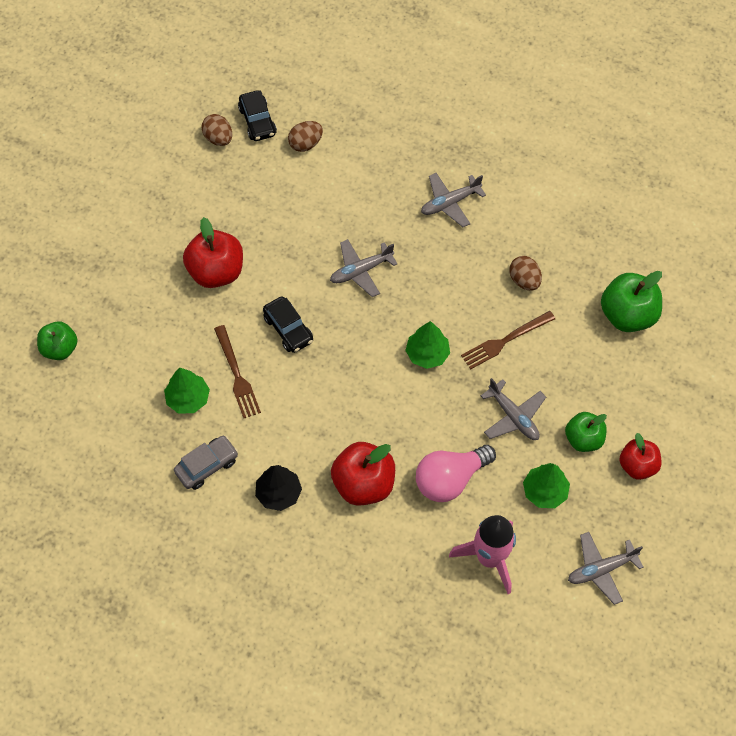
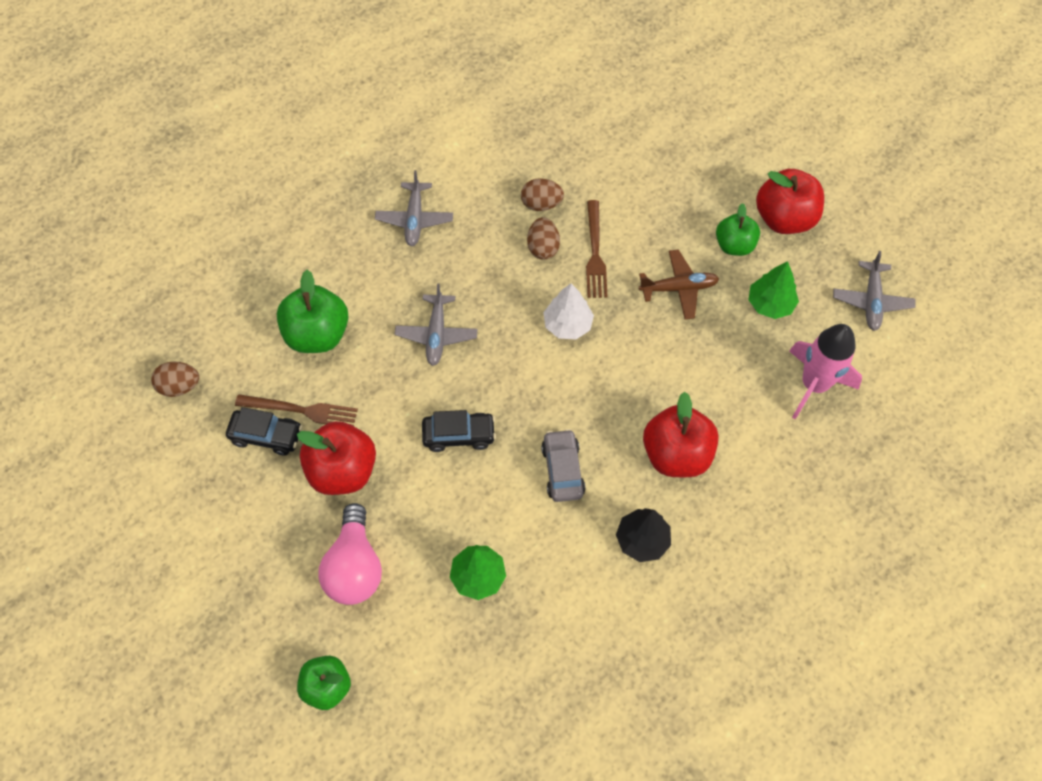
camera: 60 degrees left, 0 degrees up
(207, 466) = (570, 596): grey car -> grey car (562, 470)
(237, 375) = (480, 512): brown fork -> brown fork (301, 410)
(257, 121) = (188, 338): black car -> black car (266, 436)
(305, 144) = (251, 308): brown egg -> brown egg (543, 247)
(427, 354) = (568, 325): green tree -> white tree
(450, 479) = (714, 375): pink light bulb -> pink light bulb (354, 567)
(513, 416) = (678, 288): grey plane -> brown plane
(627, 315) = (630, 145): green apple -> green apple (317, 334)
(637, 465) = (784, 219): red apple -> red apple, size x1.54

